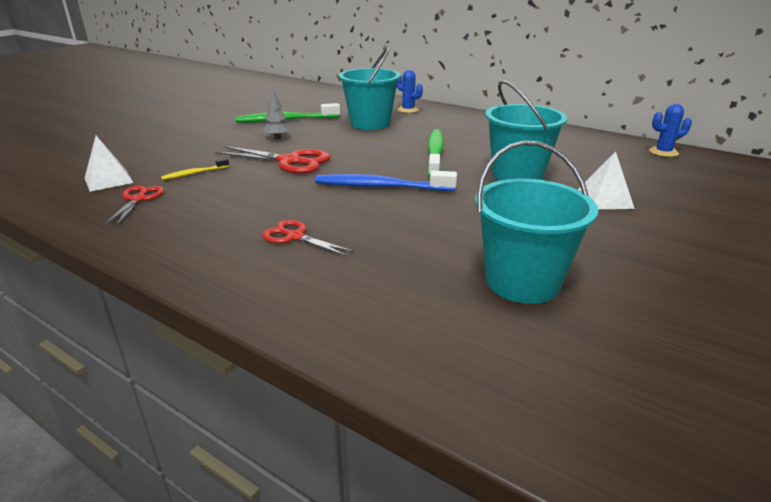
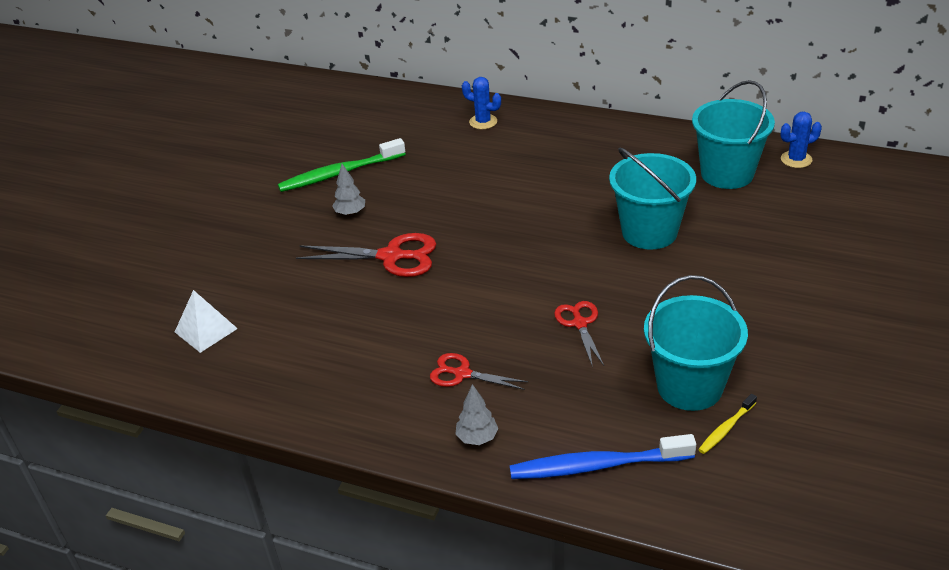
camera: 10 degrees left, 10 degrees up
(138, 199) = (265, 353): red scissors -> red scissors (579, 323)
(194, 173) = (295, 299): yellow toothbrush -> yellow toothbrush (726, 428)
(274, 286) = (477, 438): none -> grey tree
(370, 123) = (449, 162): turquoise bucket -> turquoise bucket (727, 173)
(381, 187) = (513, 281): blue toothbrush -> blue toothbrush (597, 466)
(435, 154) = (549, 210): green toothbrush -> none
(604, 199) = (744, 256): white pyramid -> none

